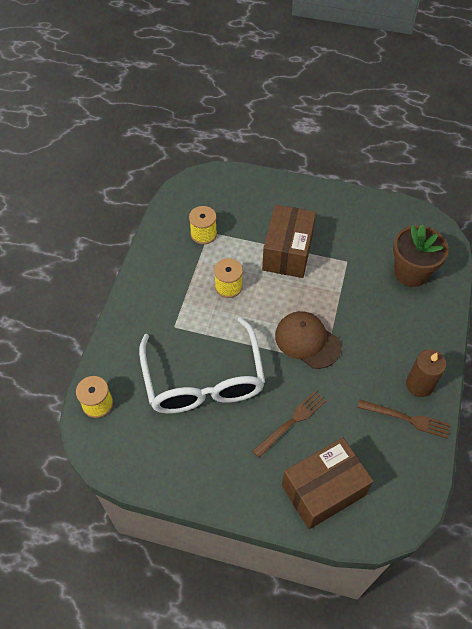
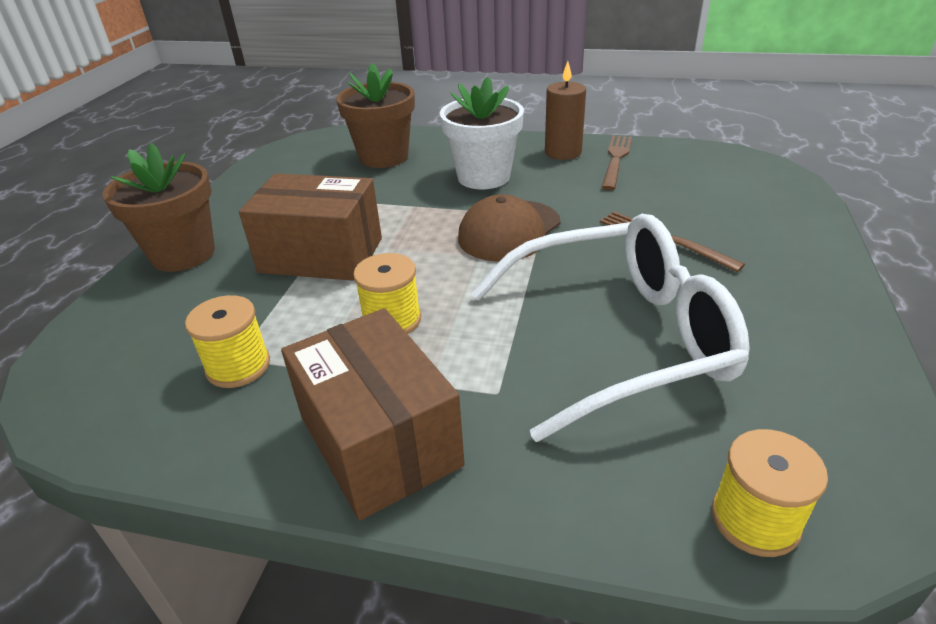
camera: 90 degrees left, 20 degrees down
(293, 194) = (183, 254): none -> brown flower pot
(323, 490) = (757, 212): brown box -> brown box (379, 441)
(379, 331) = (483, 177): none -> white flower pot

